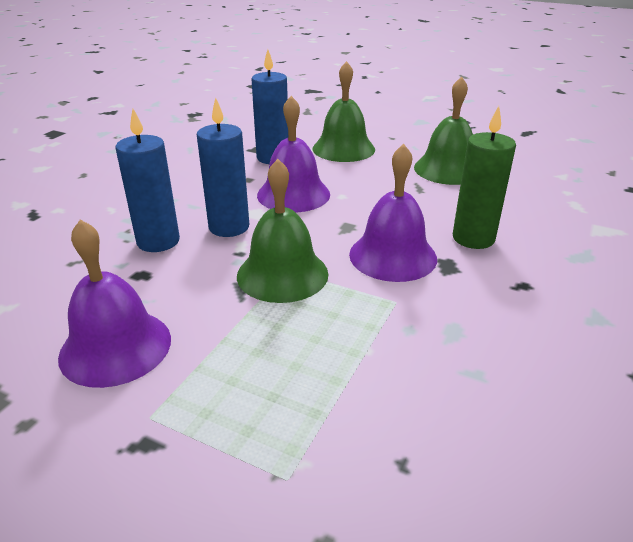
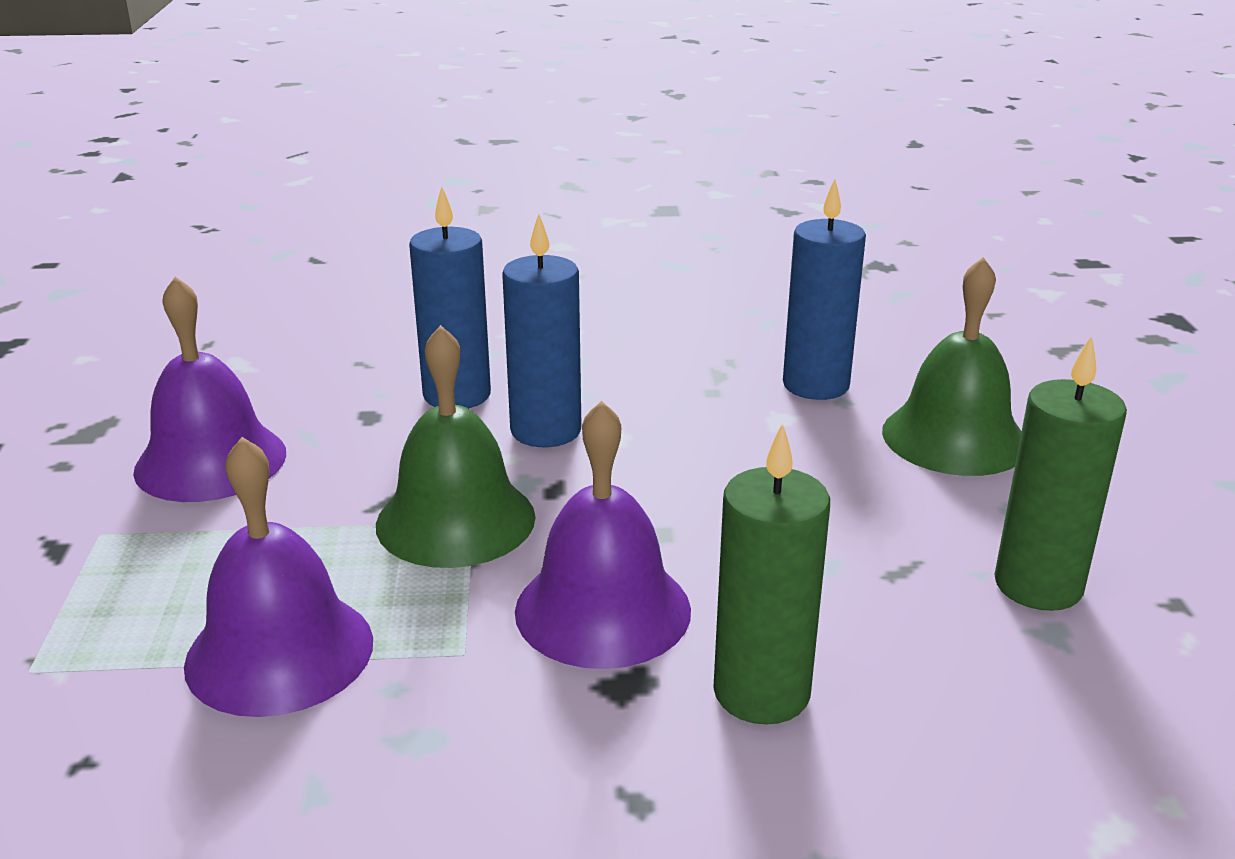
camera: 60 degrees right, 5 degrees down
(293, 194) = (709, 447): purple bell -> purple bell (280, 652)
(448, 169) = (1038, 585): green bell -> green candle

